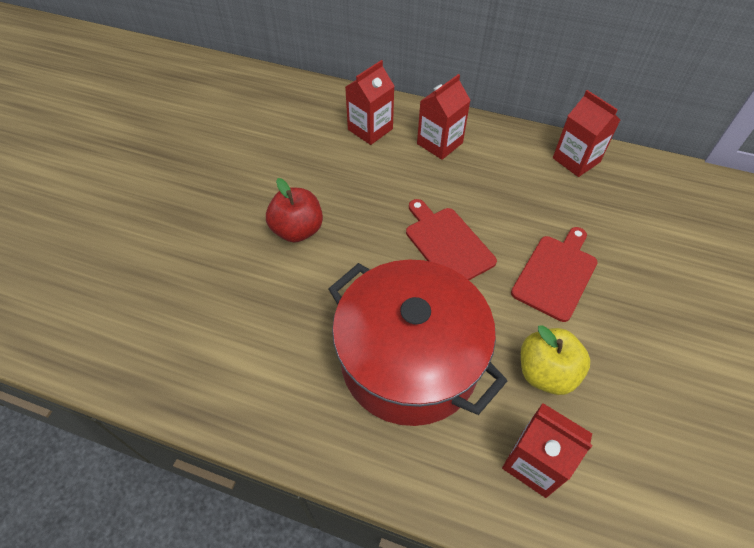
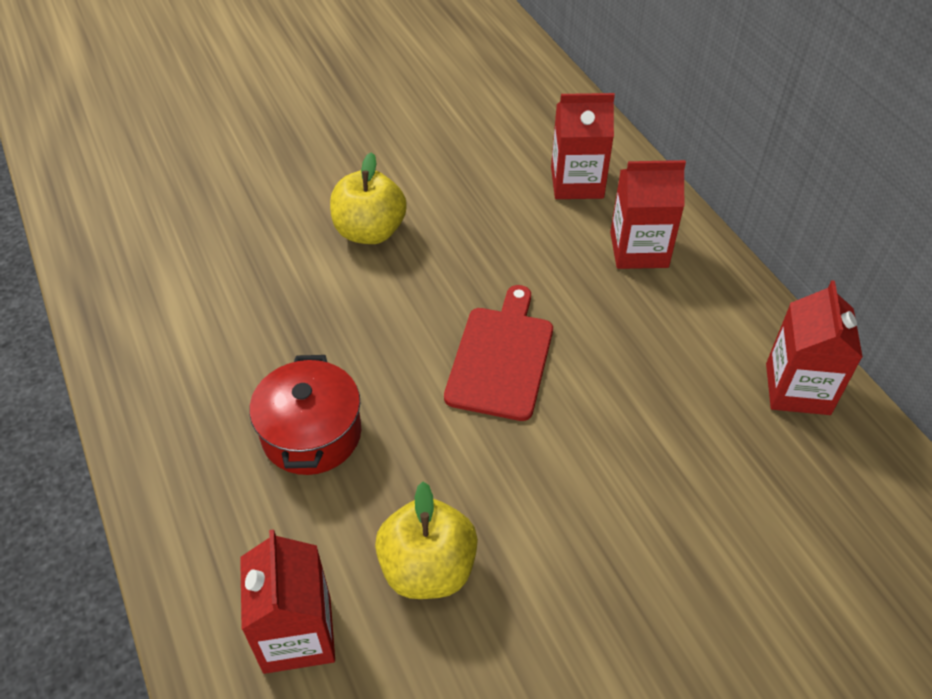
camera: 45 degrees right, 5 degrees down
(297, 230) = (370, 232): red apple -> yellow apple
(409, 360) = (311, 434): red pot -> red pot, size x0.52
(556, 274) = (582, 487): red cutting board -> none

